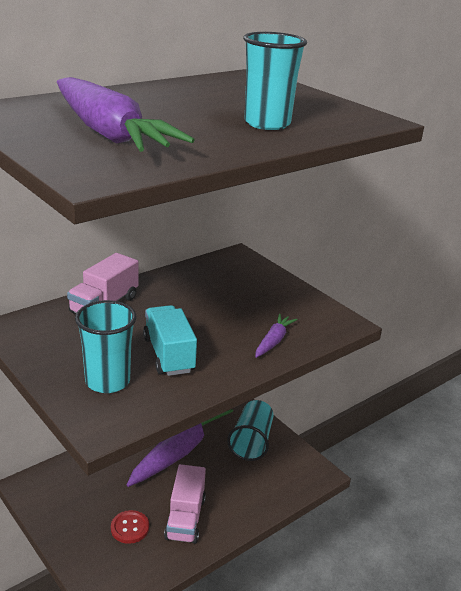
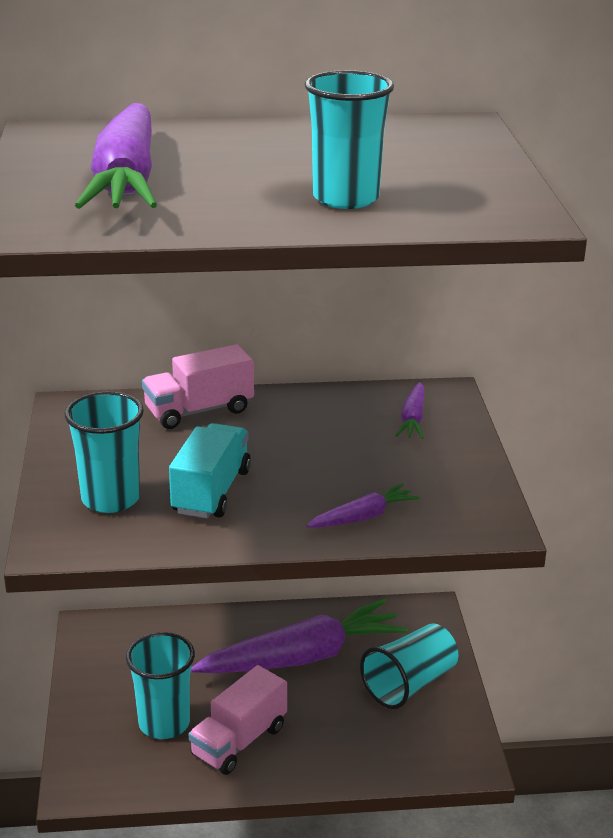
camera: 35 degrees right, 0 degrees up
(130, 528) = (164, 723): red button -> turquoise cup
(237, 275) = (412, 419): none -> purple carrot

